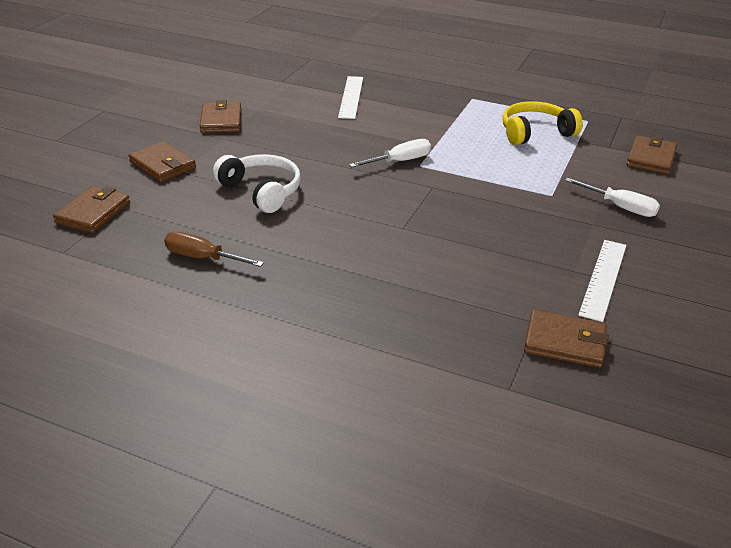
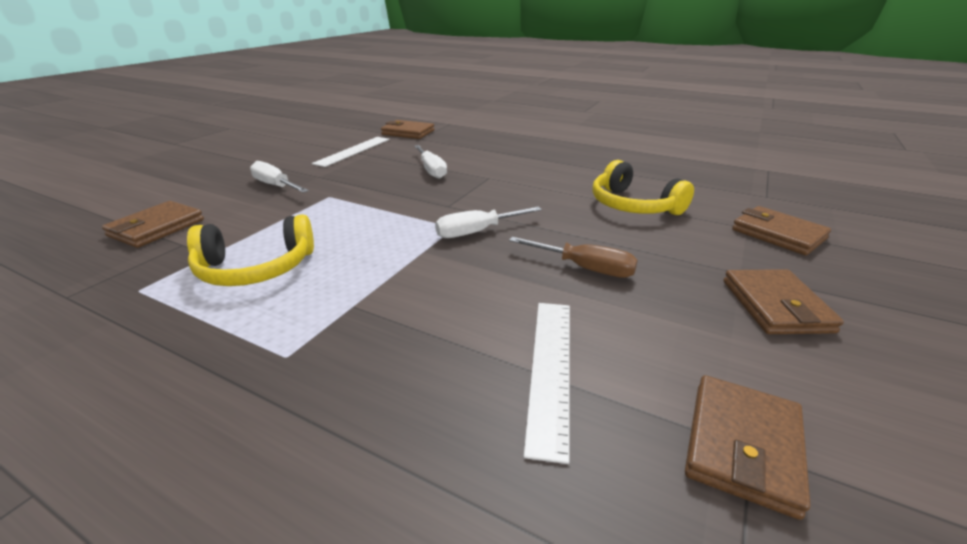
camera: 175 degrees left, 5 degrees down
(93, 213) = (785, 192): brown wallet -> brown wallet (742, 446)
(203, 258) = (649, 165): brown screwdriver -> brown screwdriver (584, 268)
(261, 191) = (633, 205): white headphones -> yellow headphones
(473, 238) = (431, 170): none -> white screwdriver

